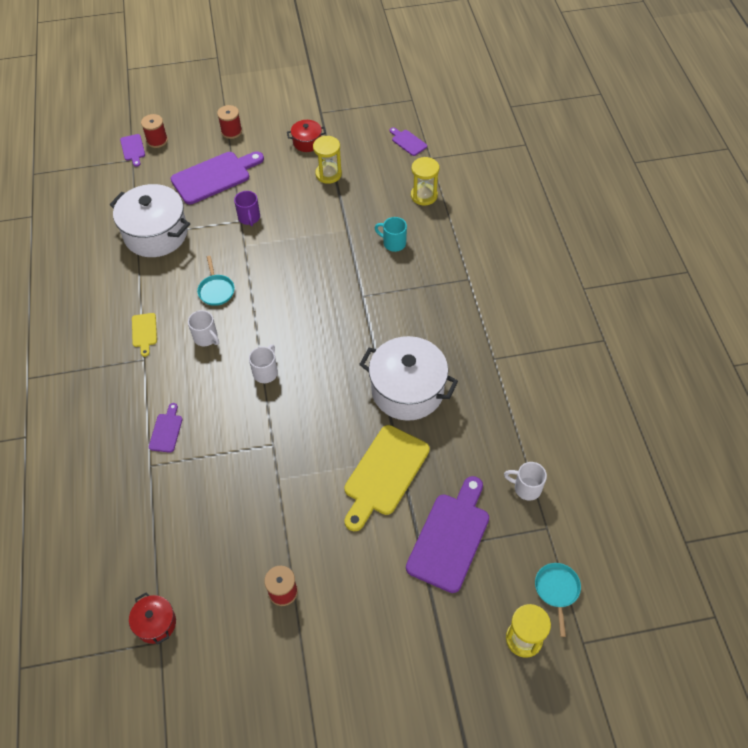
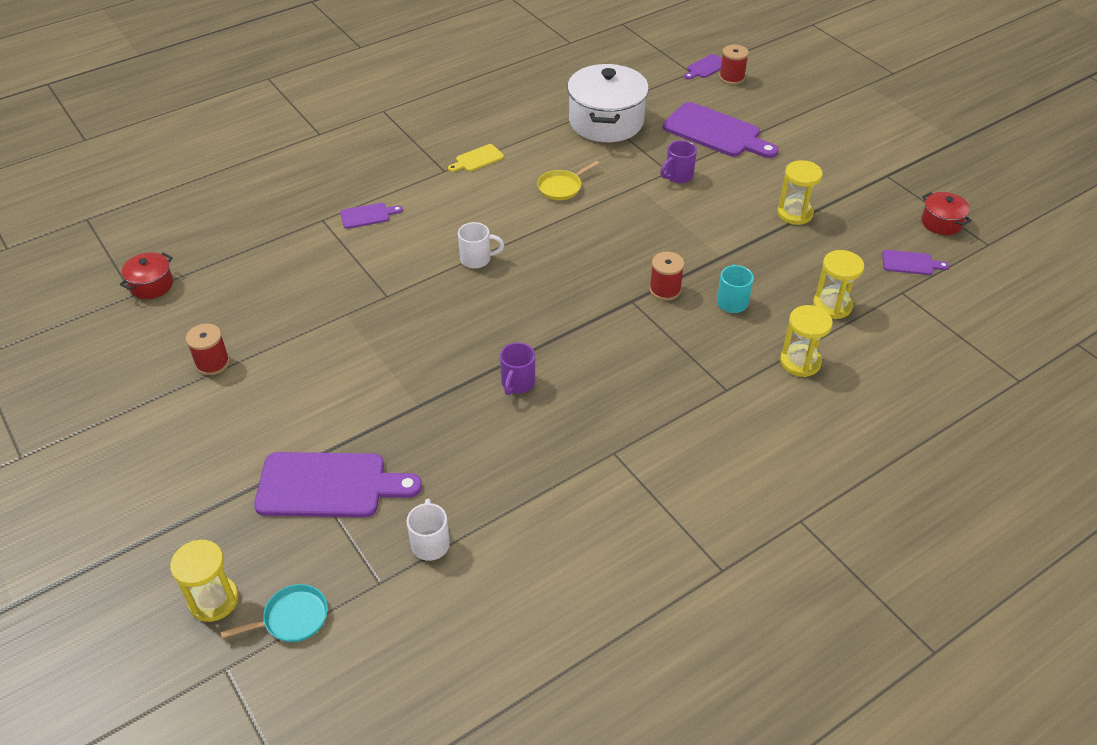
camera: 65 degrees right, 10 degrees down
(206, 338) = (496, 202): white mug -> none
(216, 290) = (561, 187): turquoise pan -> yellow pan
(231, 131) = (792, 121): red spool -> red spool (665, 290)
(307, 142) = (829, 181): red pot -> red pot (941, 223)
(384, 474) = (390, 399): yellow cutting board -> none
(407, 390) = (517, 383): white pot -> purple mug
(408, 142) = (910, 263): purple cutting board -> purple cutting board turned 75 degrees clockwise
(463, 233) = (800, 362): none -> yellow hourglass

